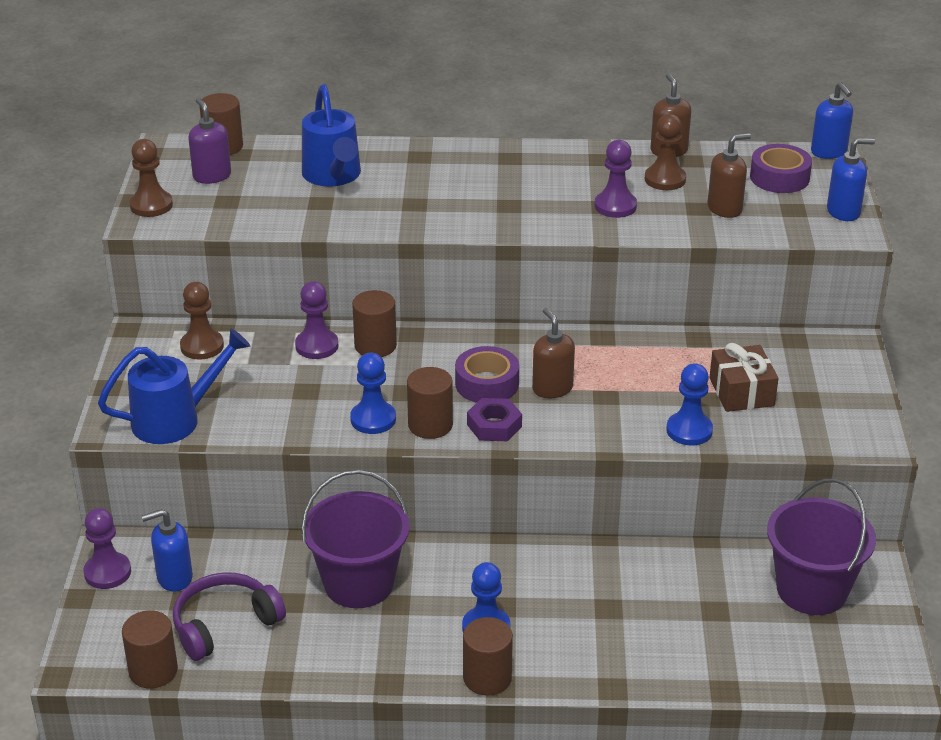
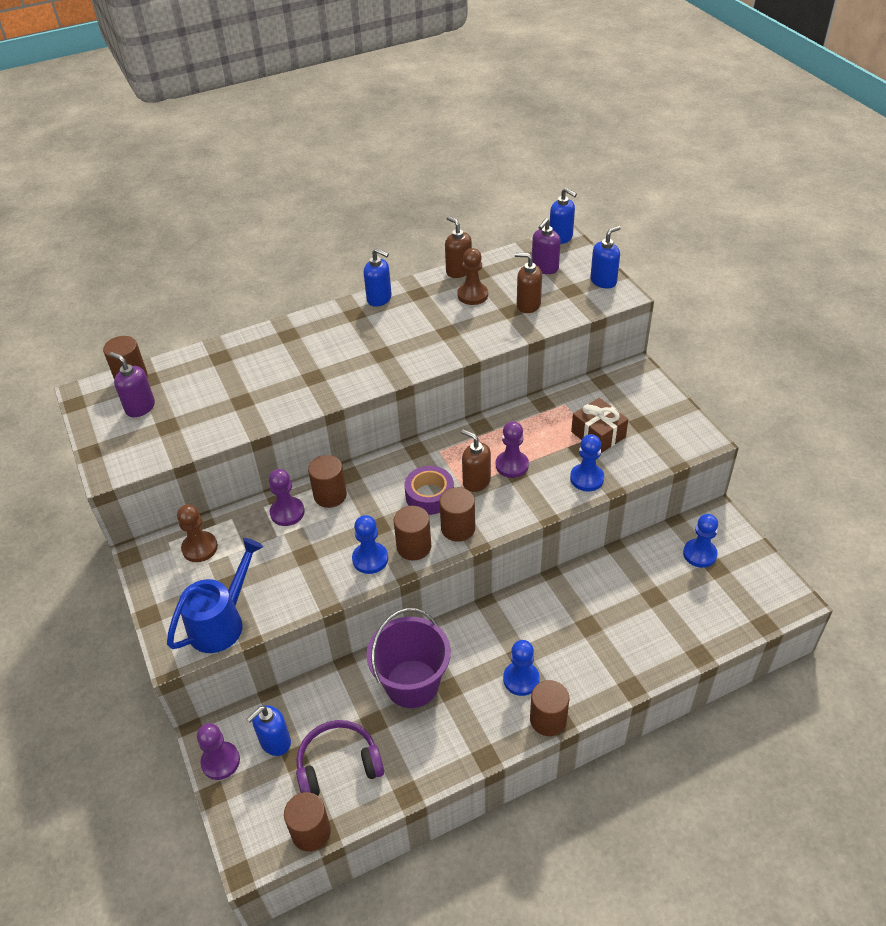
camera: 25 degrees left, 10 degrees up
(151, 205) = (108, 452): brown pawn -> none
(224, 624) = (338, 765): purple headphones -> purple headphones turned 45 degrees clockwise
(333, 176) = (236, 374): blue watering can -> none
(494, 425) = (458, 528): purple nut -> brown cylinder
(550, 151) = (379, 299): none -> blue soap dispenser
(615, 206) = (455, 328): purple pawn -> purple pawn (512, 465)
(725, 209) = (528, 305): brown soap dispenser -> brown soap dispenser turned 105 degrees counterclockwise
(779, 177) = (544, 268): purple tape -> purple soap dispenser
(811, 590) = (699, 554): purple bucket -> blue pawn

